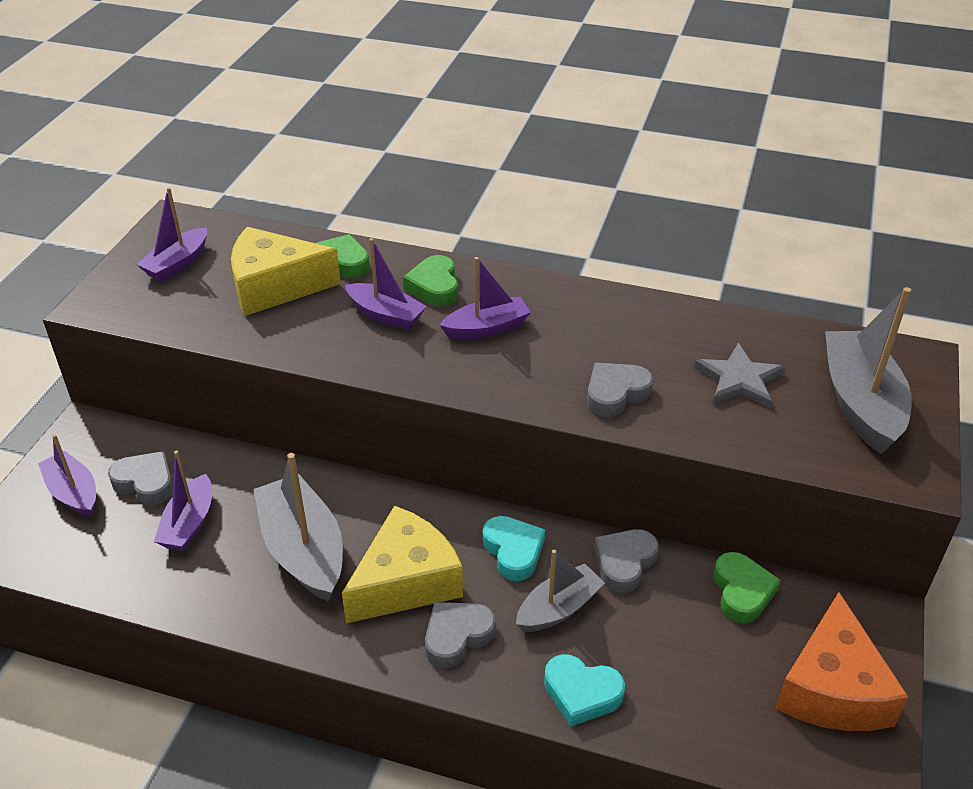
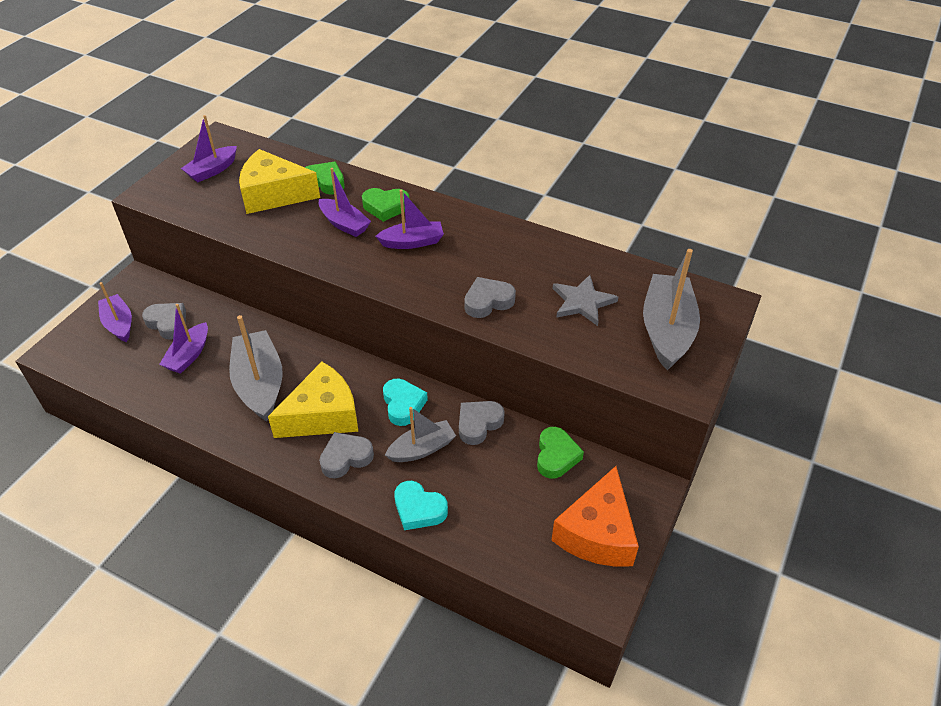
camera: 10 degrees right, 5 degrees up
(434, 287) = (385, 207): green heart -> green heart turned 90 degrees counterclockwise

